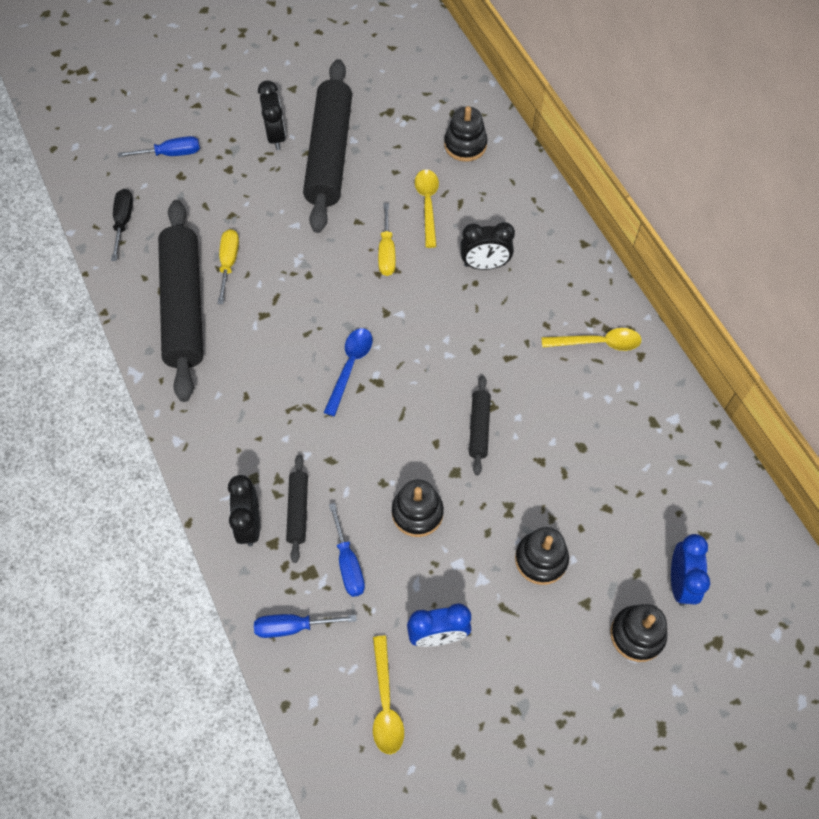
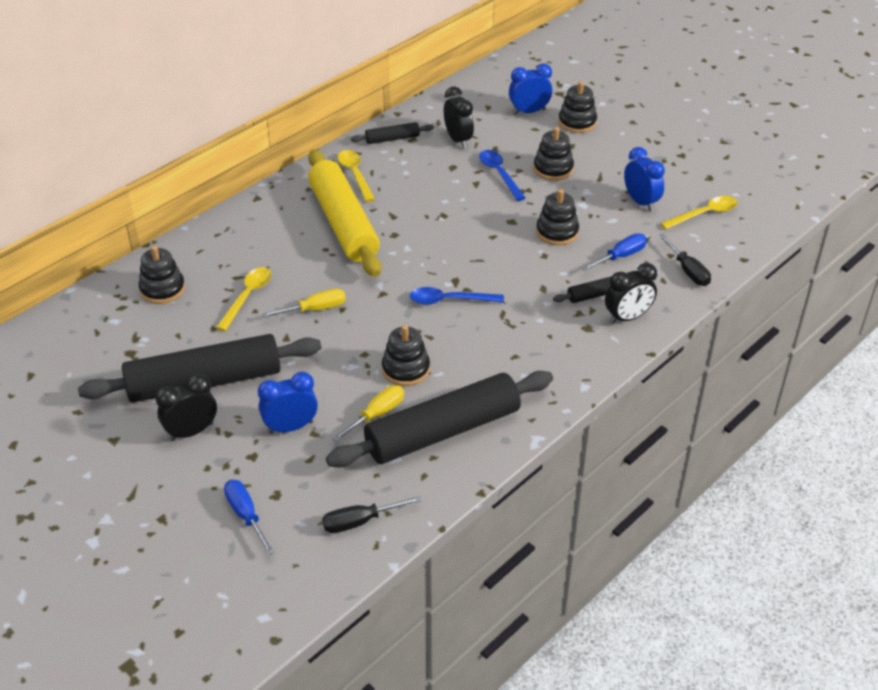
camera: 110 degrees left, 20 degrees down
(229, 263) = (376, 415): yellow screwdriver -> yellow screwdriver turned 150 degrees clockwise
(246, 200) = (290, 427): none -> blue clock
(273, 301) = (406, 369): none -> black stacking toy
(293, 627) = (687, 270): blue screwdriver -> black screwdriver
(427, 205) = (247, 297): yellow spoon -> yellow spoon turned 135 degrees clockwise
(479, 428) = (466, 217): black rolling pin -> black rolling pin (392, 139)
(484, 265) = (303, 247): black clock -> black clock (458, 140)
(512, 309) = (343, 223): none -> yellow rolling pin
(550, 493) = (499, 174): none -> blue spoon

